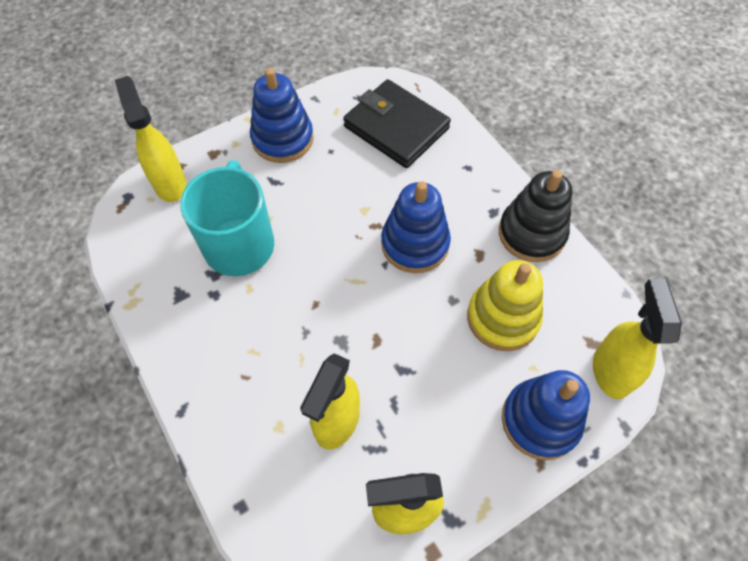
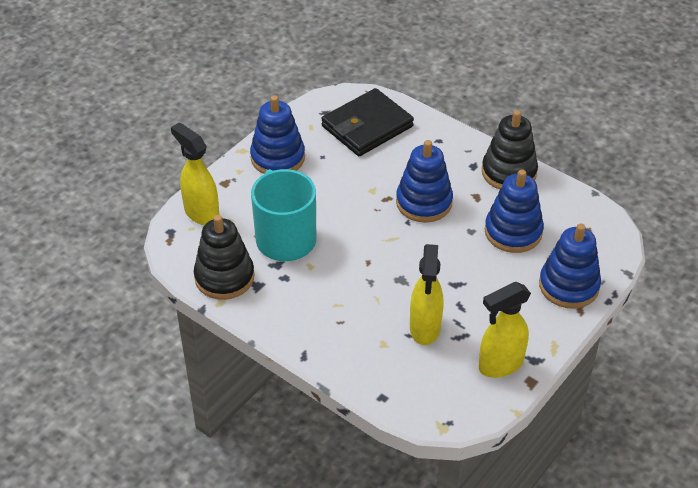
camera: 20 degrees left, 15 degrees down
(151, 273) = (224, 277): none -> black stacking toy
(396, 127) = (367, 126): black wallet -> black wallet turned 60 degrees counterclockwise
(502, 318) = (513, 232): yellow stacking toy -> blue stacking toy
(610, 371) = (604, 243): yellow spray bottle -> none

